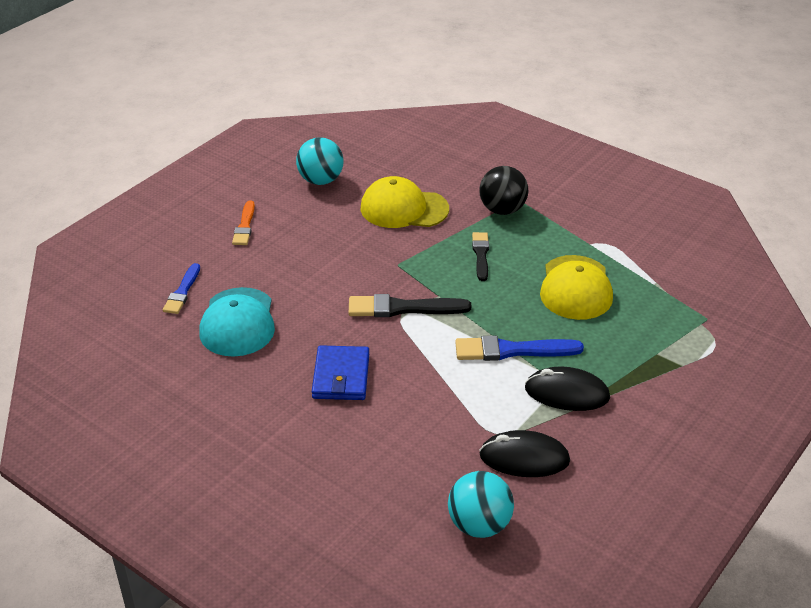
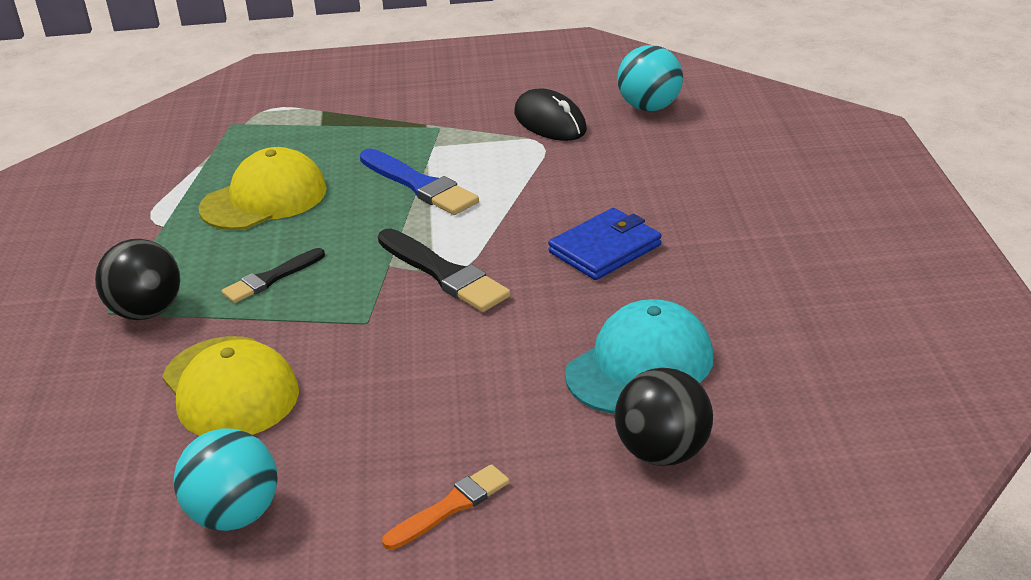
camera: 130 degrees left, 5 degrees down
(182, 292) = (662, 452): blue brush -> black ball
(567, 393) = (440, 138): black mouse -> none

